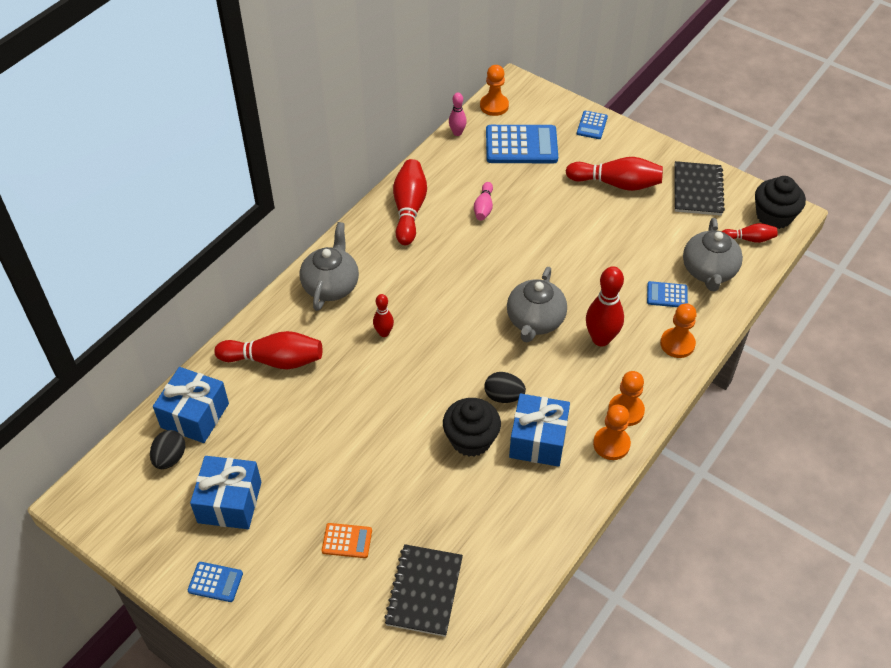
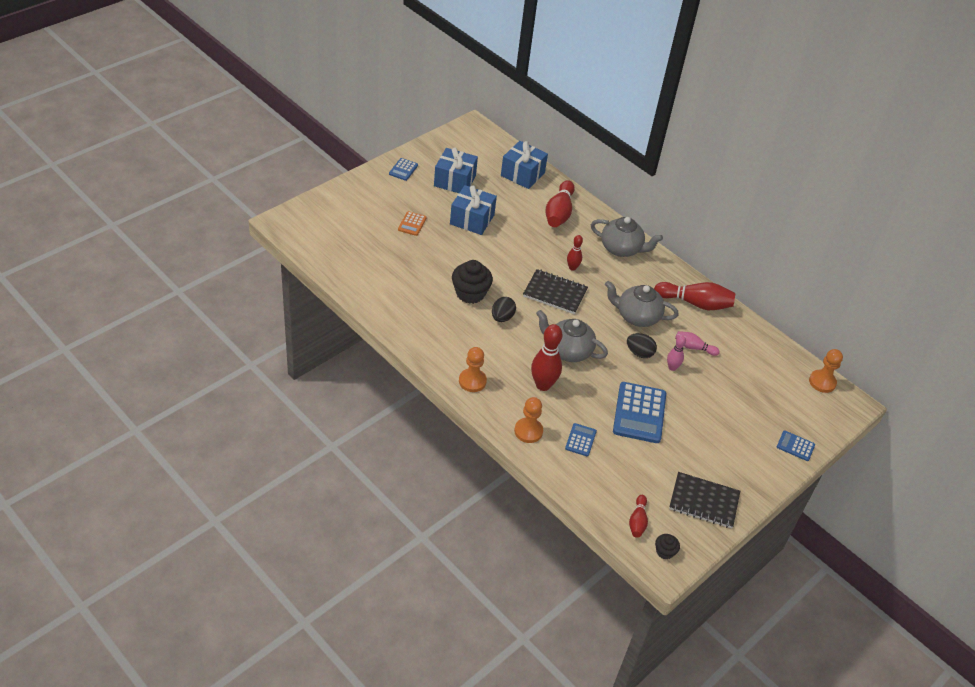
camera: 95 degrees right, 5 degrees down
(170, 458) = (493, 161): black egg -> black egg (639, 353)
(424, 591) = (366, 250): black notebook -> black notebook (555, 293)
(457, 133) = (785, 350): pink bowling pin -> pink bowling pin (672, 367)
(521, 145) = (769, 389): blue calculator -> blue calculator (639, 413)
(538, 440) = (460, 327): blue gift -> blue gift (472, 219)
(611, 444) = (445, 365): orange pawn -> none
(616, 183) = (716, 443): red bowling pin -> none
(709, 271) = (602, 477): grey teapot -> grey teapot (637, 316)
(774, 216) = (664, 552): black cupcake -> black cupcake, size x0.51

